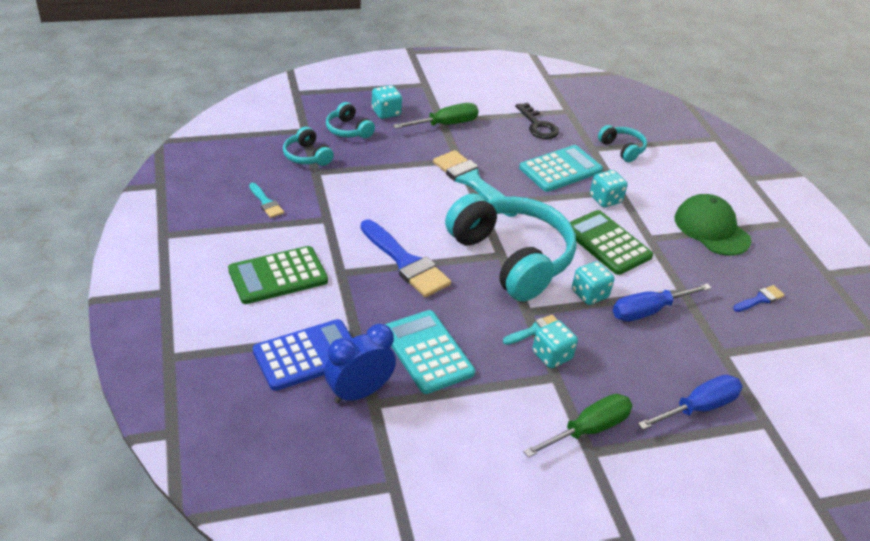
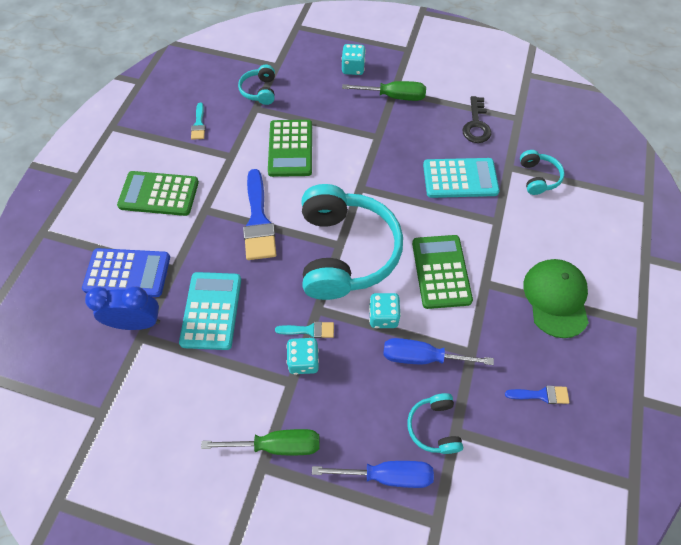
camera: 35 degrees right, 20 degrees up
(348, 130) = (310, 76): turquoise headphones -> turquoise headphones (434, 427)
(383, 194) = (290, 148): none -> green calculator
(472, 181) = (371, 162): turquoise brush -> none
(605, 199) = (476, 226): turquoise dice -> none

